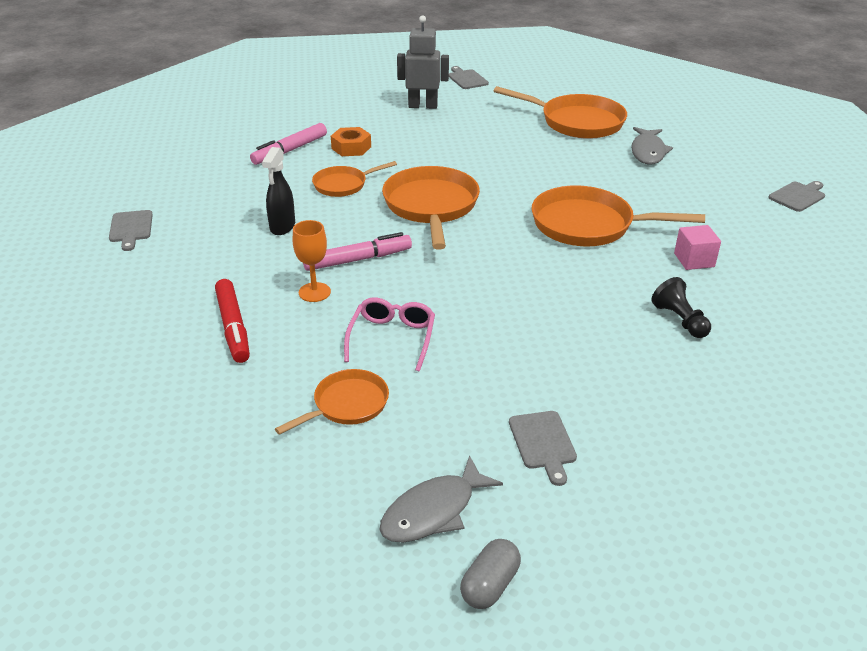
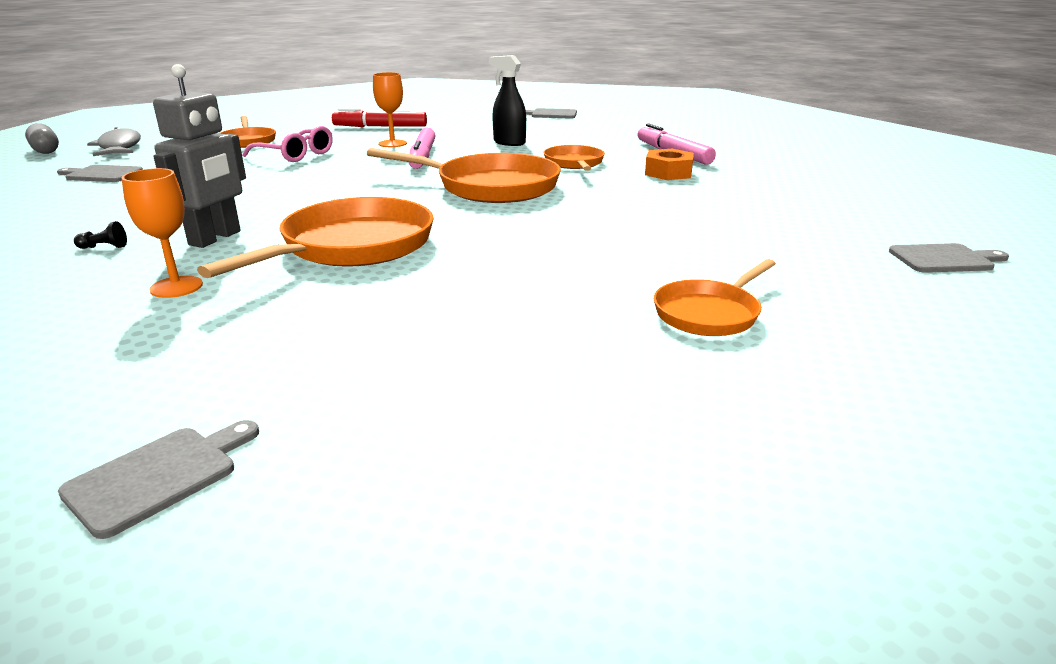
camera: 110 degrees right, 10 degrees down
(423, 106) = (803, 216): grey robot -> grey robot (215, 238)
(576, 122) = (710, 313): orange pan -> orange pan, size x0.57
(648, 152) = (531, 350): grey fish -> none
(680, 320) = (104, 247): black pawn -> black pawn, size x0.54
(694, 260) = (176, 287): pink cube -> orange goblet
(798, 196) = (158, 476): grey cutting board -> grey cutting board turned 120 degrees counterclockwise

